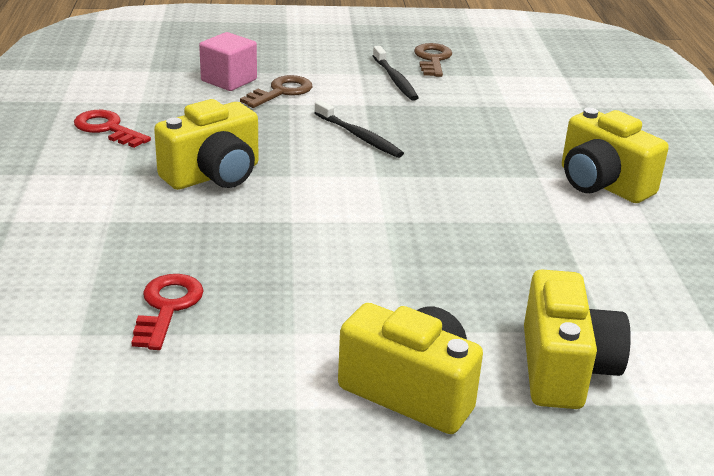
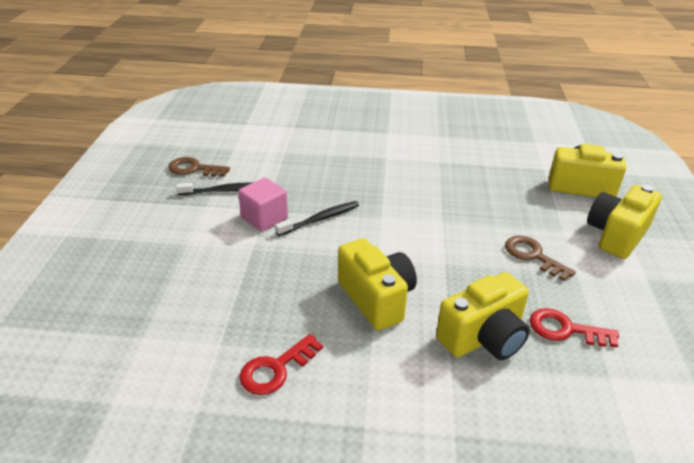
camera: 80 degrees left, 5 degrees up
(229, 80) = (191, 281): pink cube -> pink cube (264, 218)
(281, 92) = (228, 251): brown key -> brown key (533, 256)
(602, 184) = (397, 140): yellow camera -> yellow camera (483, 338)

